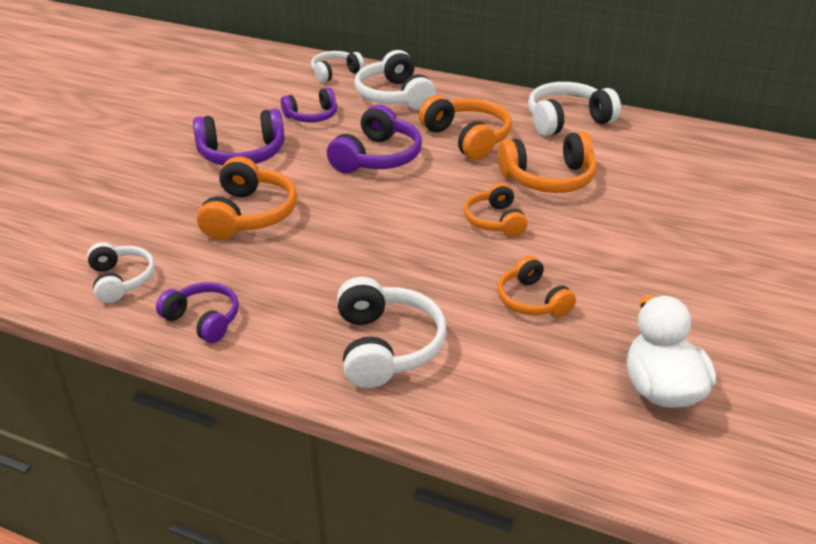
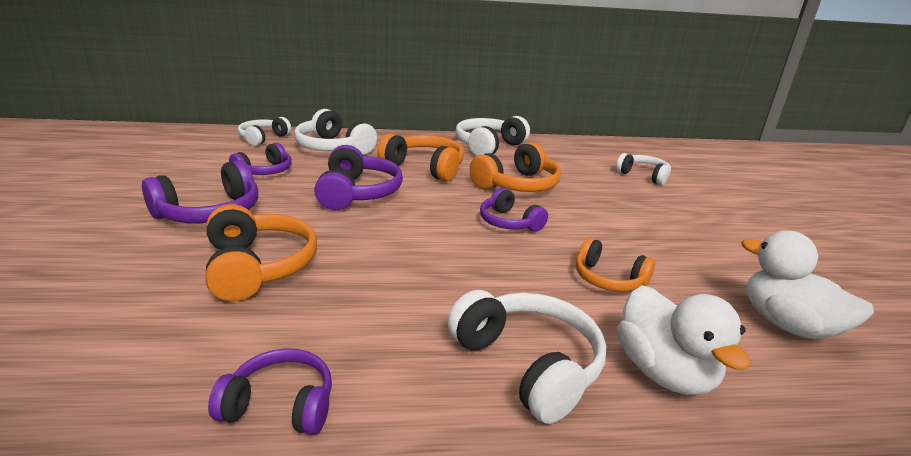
camera: 30 degrees left, 10 degrees down
(121, 280) = (118, 387): white headphones -> white headphones (643, 175)
(489, 386) = (663, 372): none -> white duck
(494, 221) = (509, 222): orange headphones -> purple headphones

